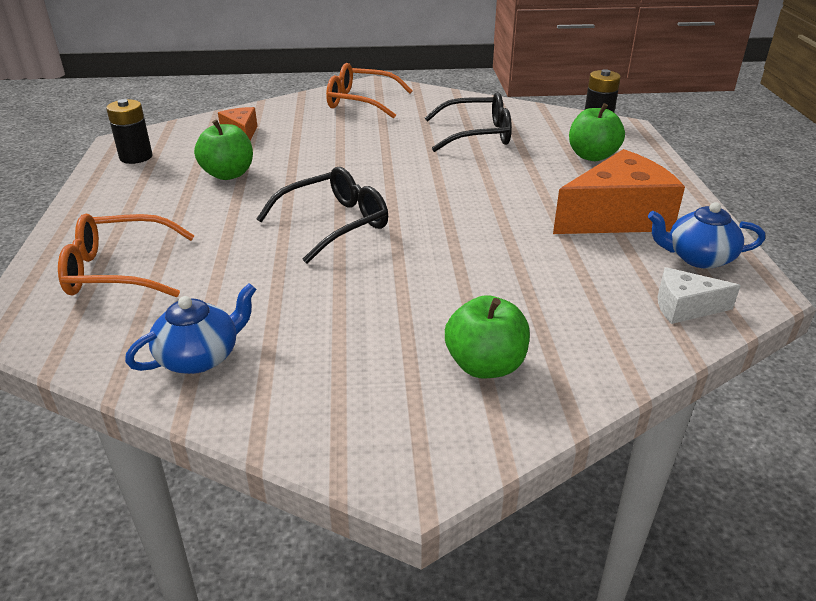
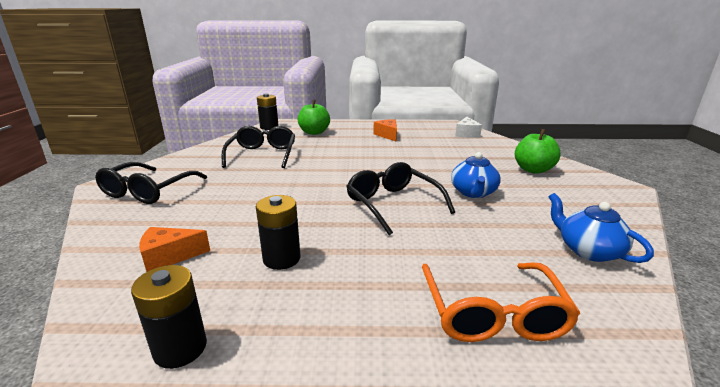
camera: 85 degrees left, 10 degrees down
(228, 174) = (281, 259): green apple -> black battery
(360, 102) = (147, 191): orange glasses -> black glasses
(616, 217) = (387, 135): orange cheese -> orange cheese, size x0.51
(698, 258) = (425, 127): blue teapot -> blue teapot (473, 193)

